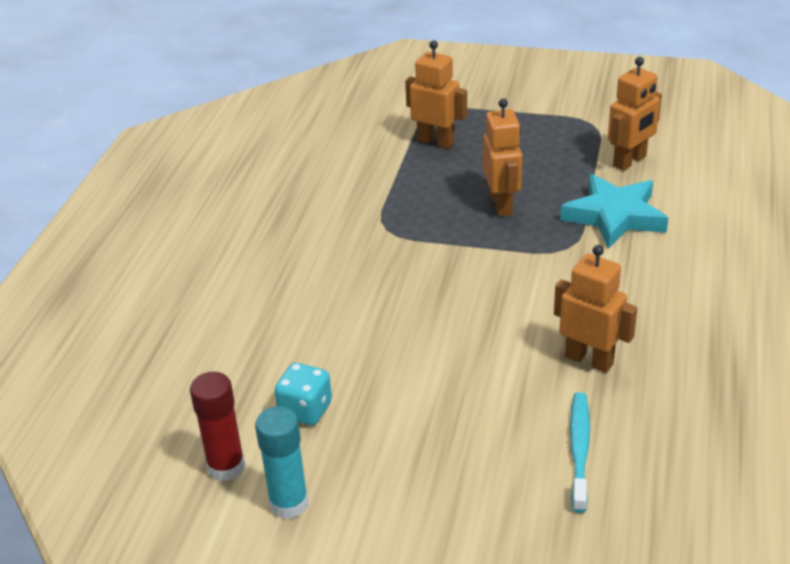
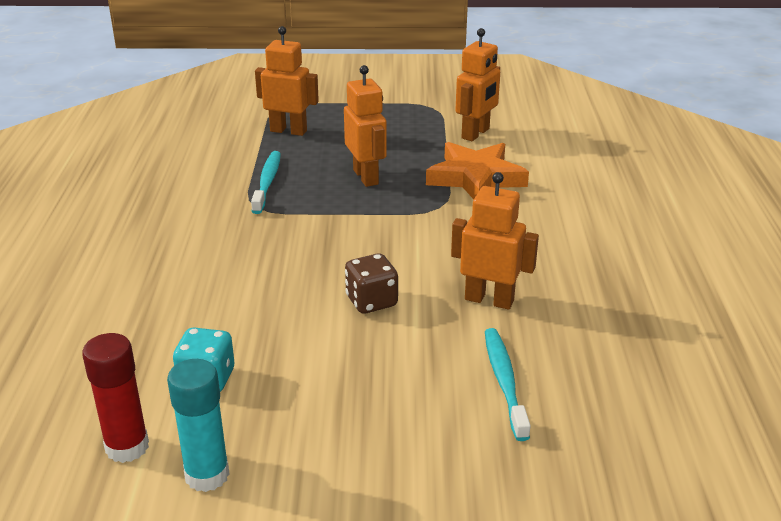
camera: 15 degrees left, 5 degrees down
(402, 202) = (267, 182): none -> turquoise toothbrush
(473, 348) = (371, 301): none -> brown dice
(615, 216) = (476, 178): turquoise star -> orange star

